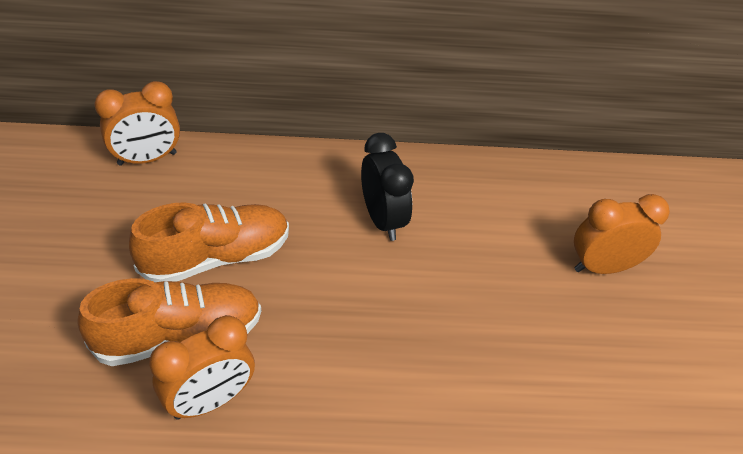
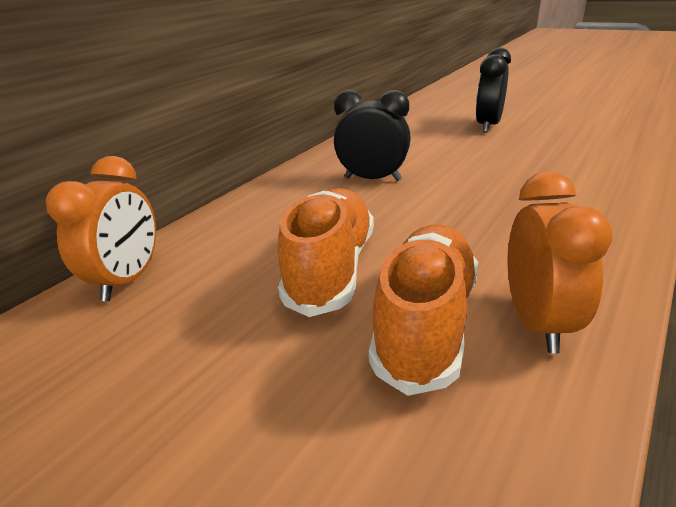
camera: 50 degrees left, 15 degrees down
(603, 267) = (488, 126): orange clock -> black clock

